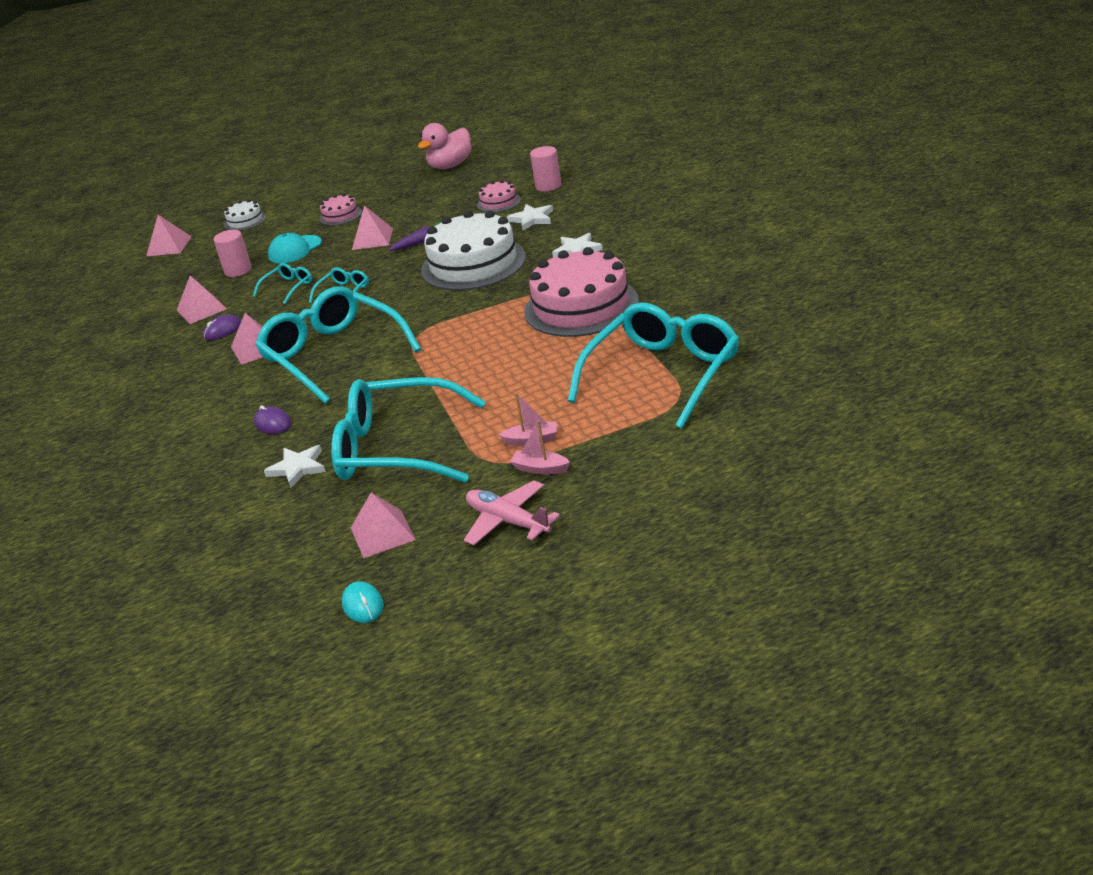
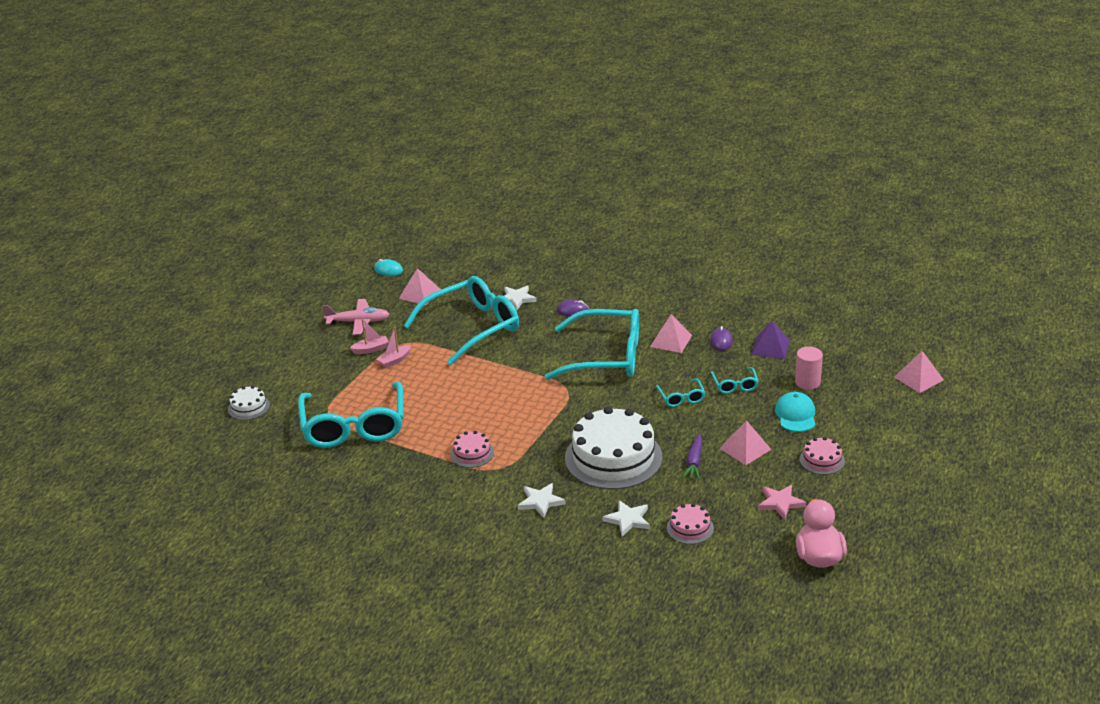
camera: 135 degrees right, 0 degrees up
(201, 309) = (770, 347): pink pyramid -> purple pyramid
(245, 221) = (903, 423): white cake -> white cake (248, 407)
(416, 199) = (780, 503): none -> pink star
(548, 186) = (669, 566): pink cylinder -> none
(581, 306) = (472, 453): pink cake -> pink cake, size x0.45

